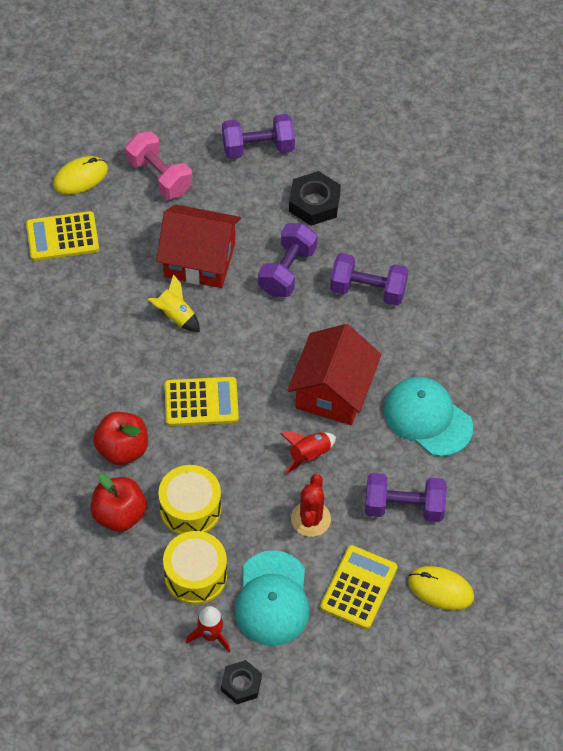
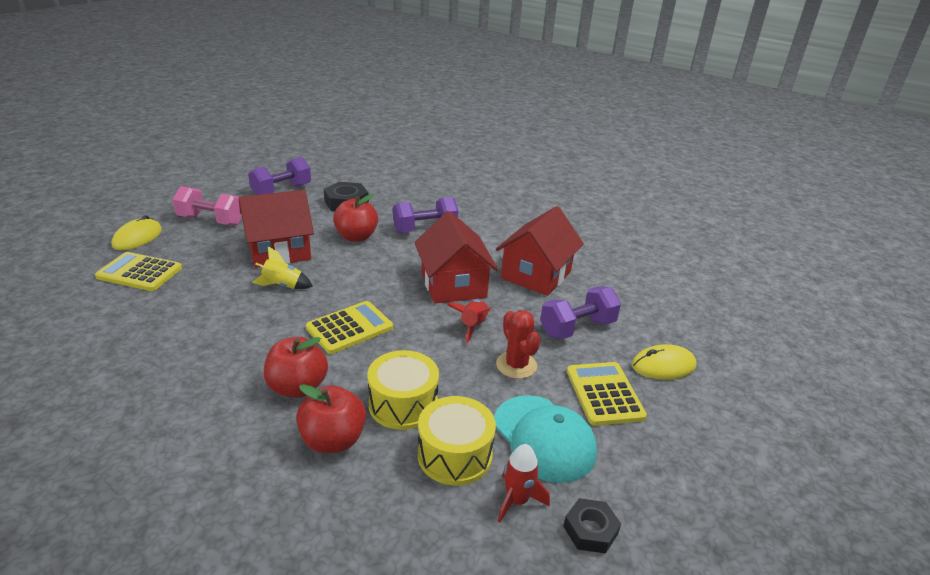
camera: 35 degrees left, 25 degrees down
(62, 237) = (139, 272): yellow calculator -> yellow calculator turned 60 degrees clockwise
(287, 271) = (356, 237): purple dumbbell -> red apple
(427, 418) = (536, 275): turquoise cap -> red house

